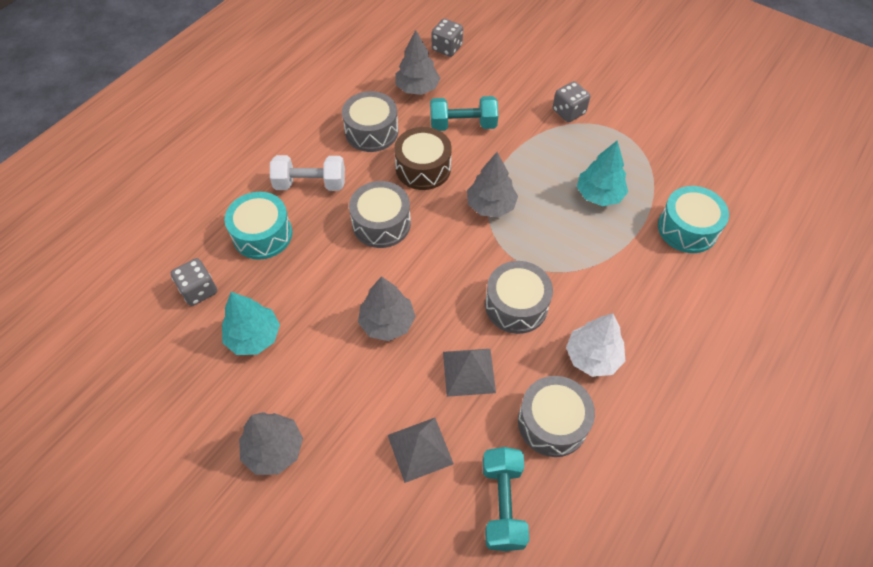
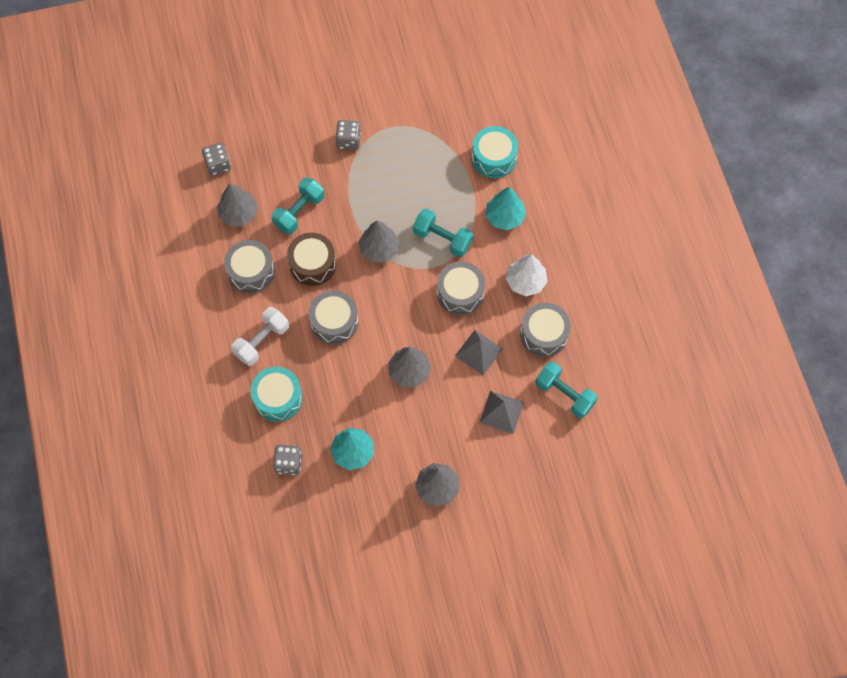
camera: 50 degrees left, 10 degrees up
(556, 248) = (442, 239): none -> turquoise dumbbell
(599, 195) = (427, 182): turquoise tree -> turquoise tree (504, 217)

